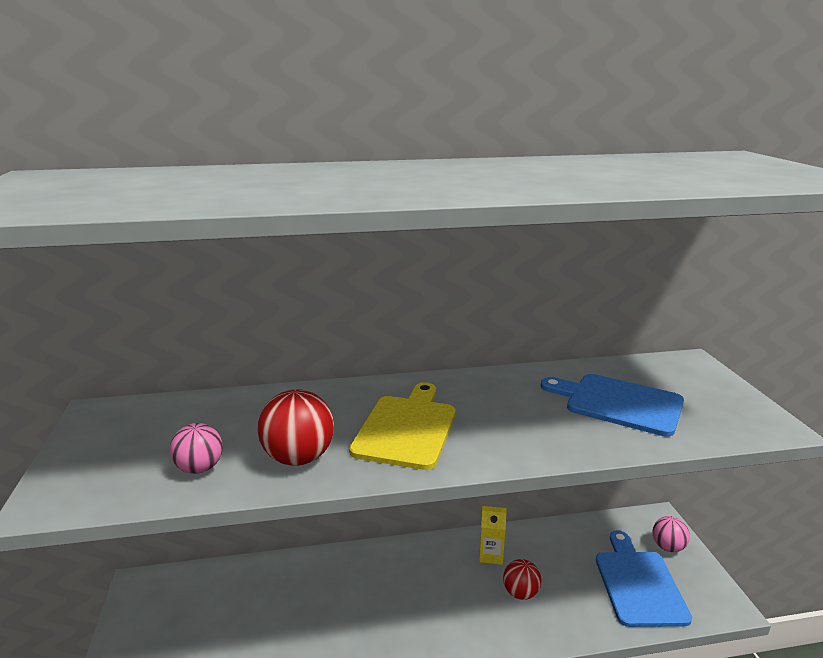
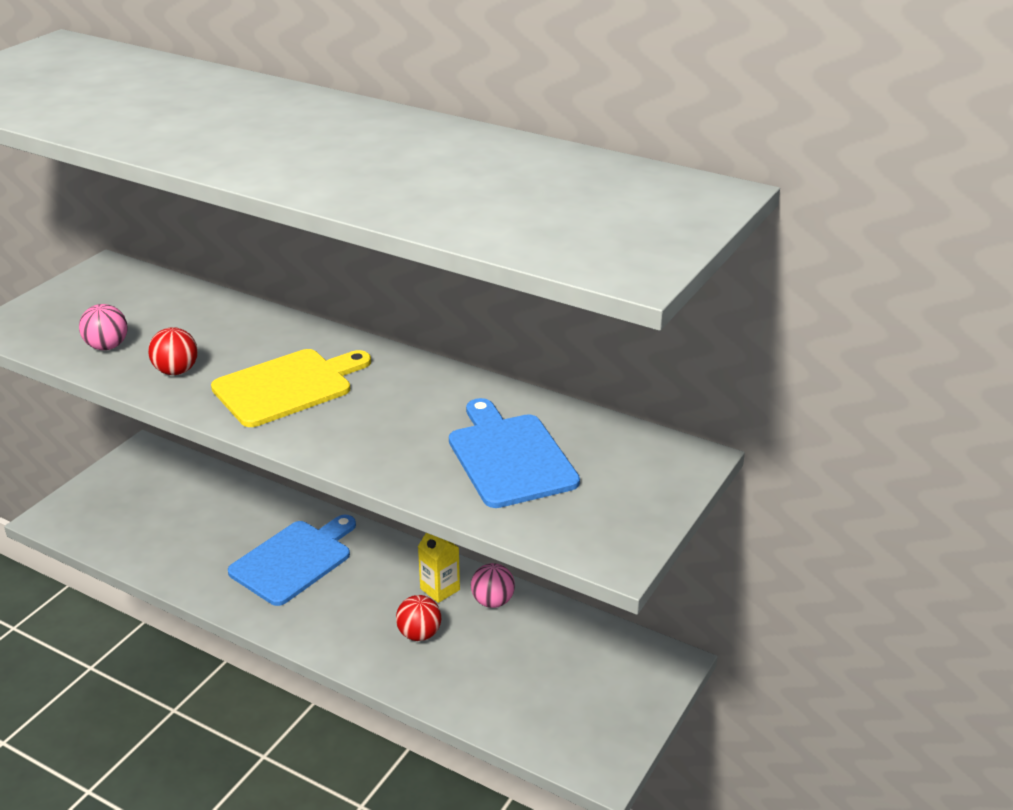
camera: 40 degrees right, 10 degrees up
(299, 458) = (176, 371): red ball -> red ball, size x0.65
(638, 584) = (543, 698): blue cutting board -> blue cutting board (294, 560)
(668, 547) = (632, 690): pink ball -> pink ball (492, 601)

